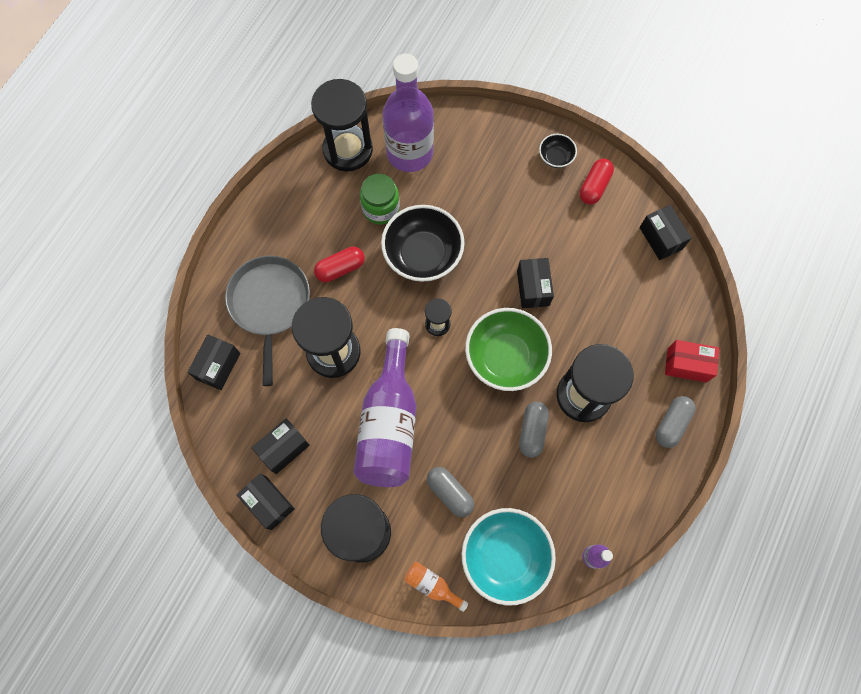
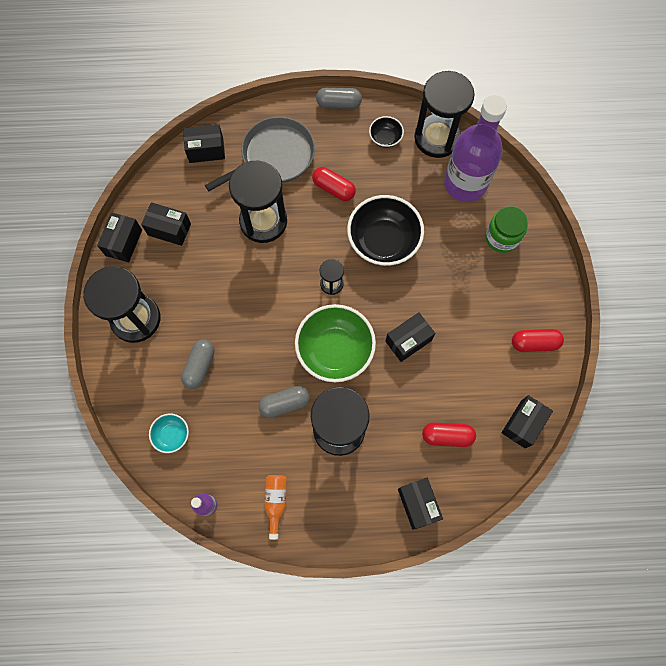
camera: 60 degrees right, 0 degrees up
(381, 208) = (402, 189): green jar -> green jar (502, 237)
(389, 422) = (231, 292): purple bottle -> none
(432, 585) = (122, 391): orange bottle -> orange bottle (276, 502)
(505, 556) = (172, 435): turquoise bowl -> turquoise bowl, size x0.48
(555, 157) = (540, 297): black bowl -> black bowl (385, 138)
(638, 306) = (447, 436): none -> red capsule
(671, 424) = (356, 516): grey capsule -> grey capsule (338, 104)
(687, 365) = (418, 504): red box -> black box

